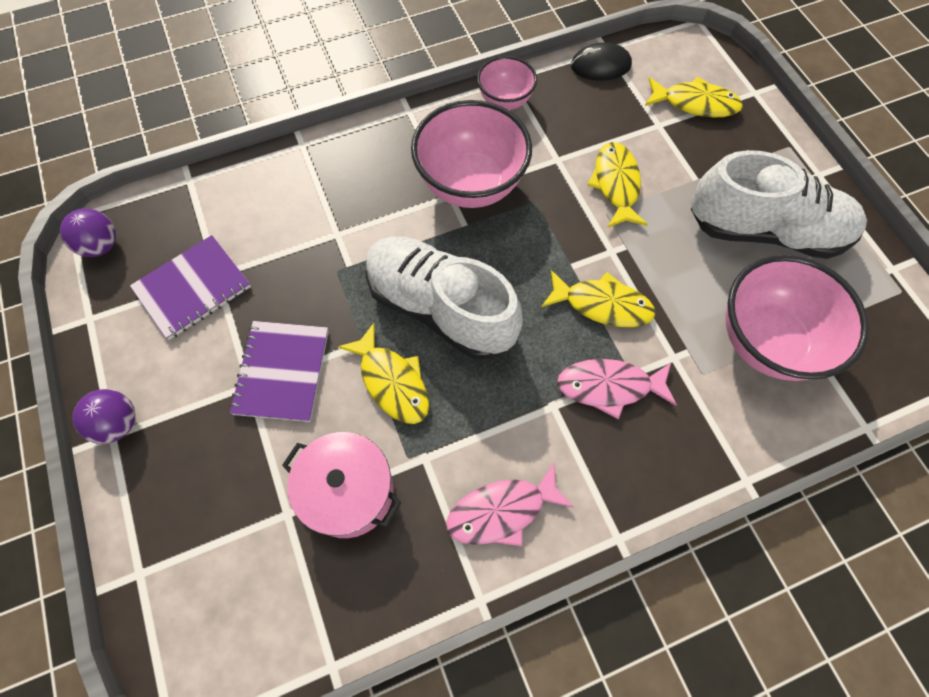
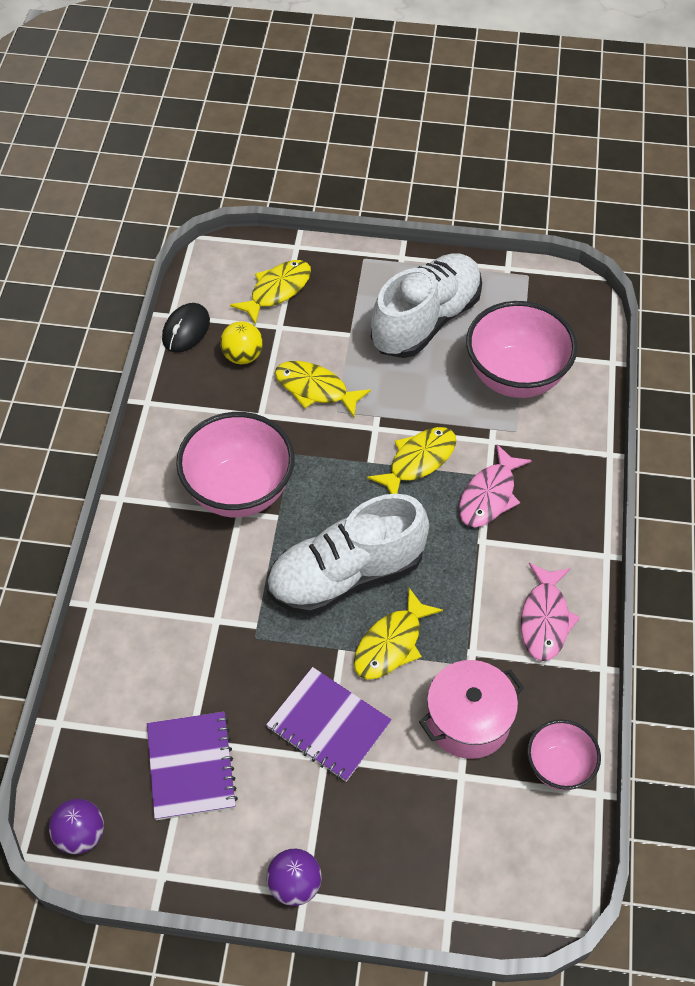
camera: 60 degrees left, 10 degrees down
(392, 381) = (391, 644): yellow fish -> yellow fish turned 135 degrees clockwise
(505, 101) = (168, 419): pink bowl -> pink bowl (558, 767)
(607, 116) = (242, 356): none -> yellow ball

